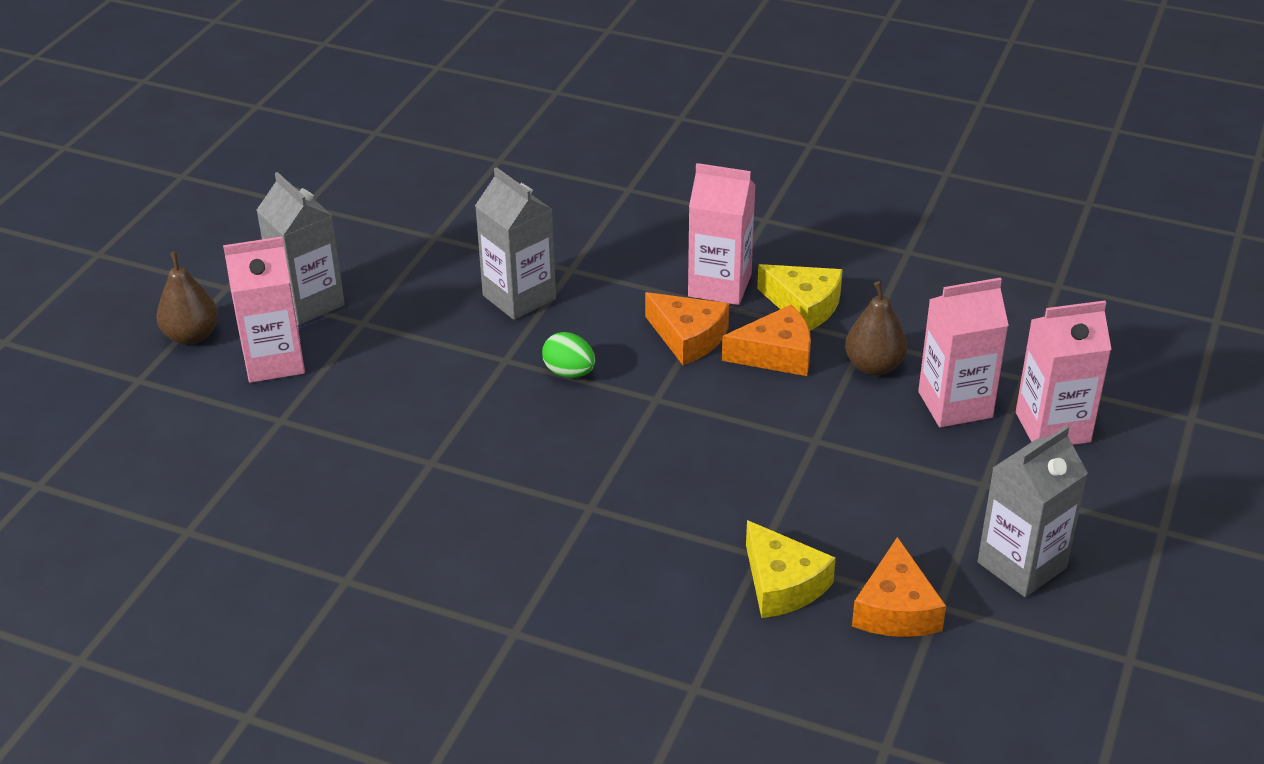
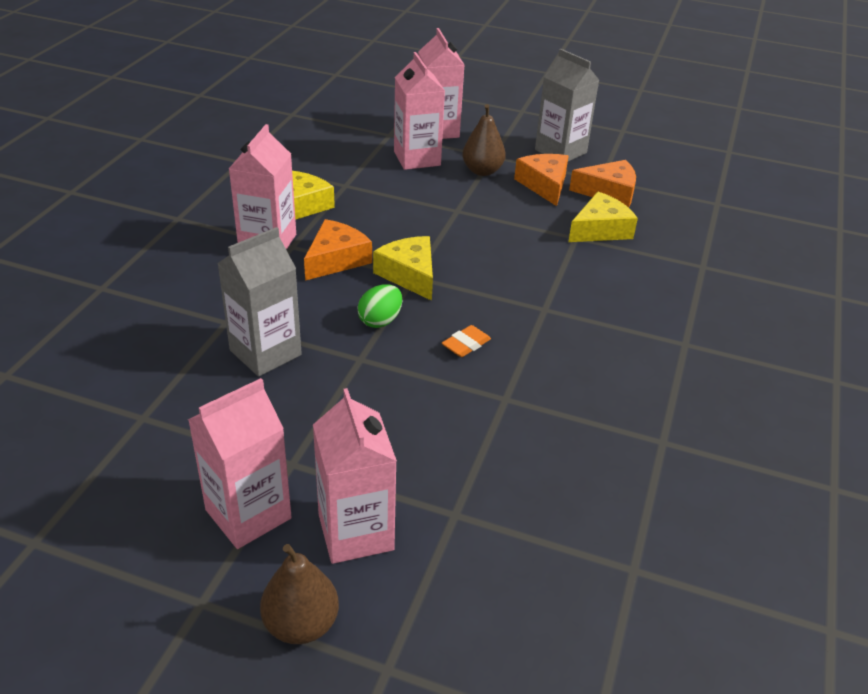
camera: 95 degrees left, 0 degrees up
(308, 302) = (248, 514): grey carton -> pink carton
(523, 437) = (466, 344): none -> orange eraser
(659, 395) = (409, 275): none -> yellow cheese
(776, 354) = (360, 221): orange cheese -> orange cheese (544, 185)
(874, 366) = (376, 183): brown pear -> brown pear (482, 171)

